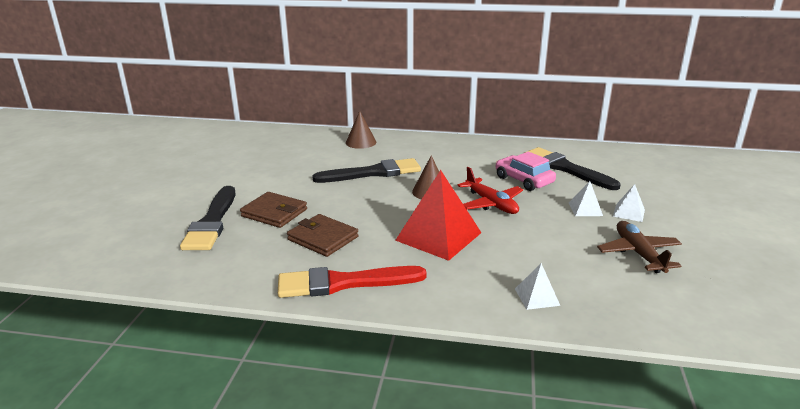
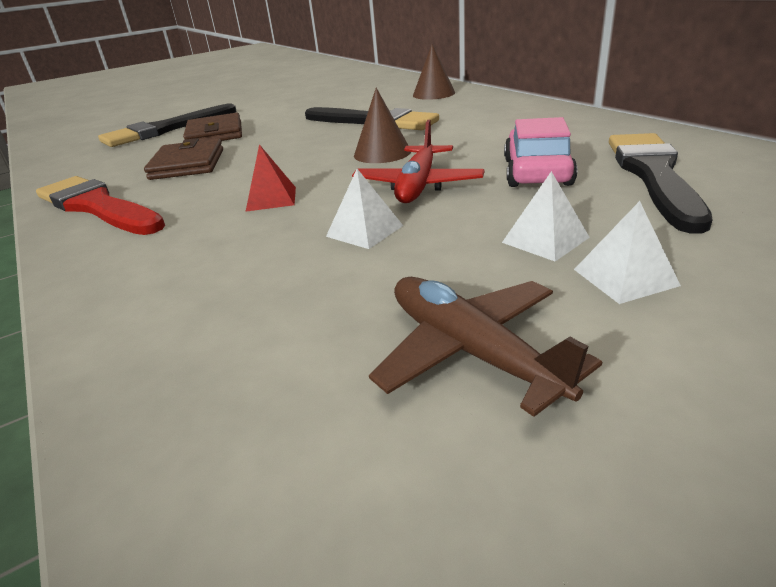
camera: 50 degrees right, 5 degrees up
(438, 236) = (271, 199): red pyramid -> red pyramid, size x0.47
(536, 297) = (171, 318): white pyramid -> white pyramid (364, 231)
(638, 253) = (470, 351): brown plane -> brown plane turned 75 degrees counterclockwise

